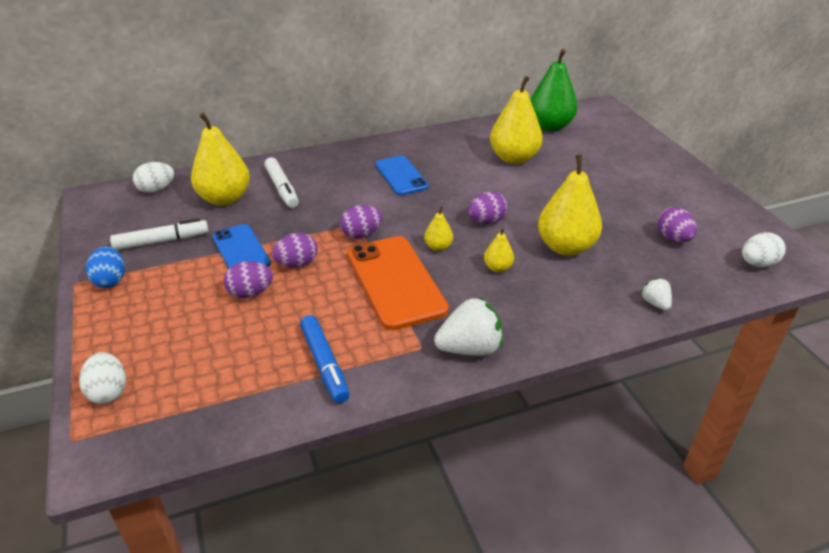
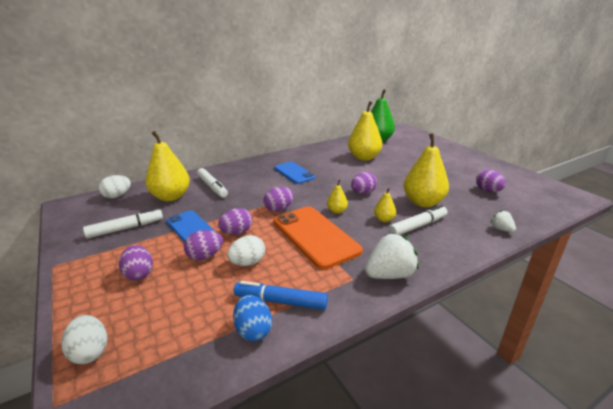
camera: 10 degrees left, 10 degrees down
(110, 280) = (85, 260): blue egg -> blue egg (253, 330)
(170, 307) = (139, 274): none -> purple egg
(325, 364) = (280, 301): blue marker -> blue marker turned 135 degrees clockwise
(540, 283) = (418, 226): none -> white marker
(757, 263) = (548, 199): white egg -> white egg (247, 262)

